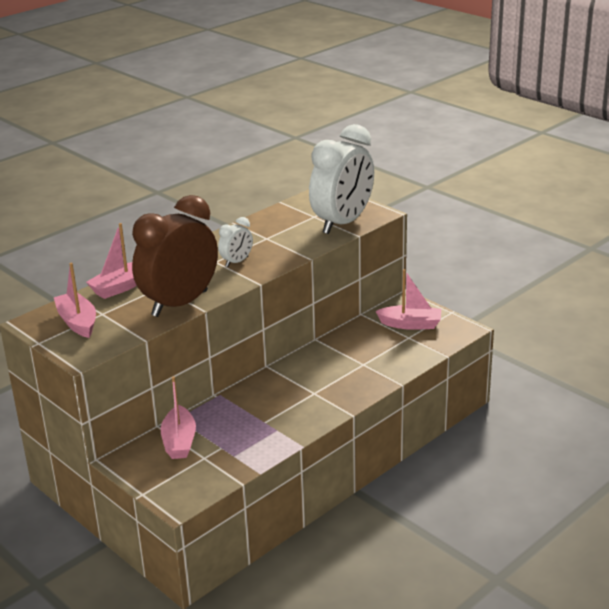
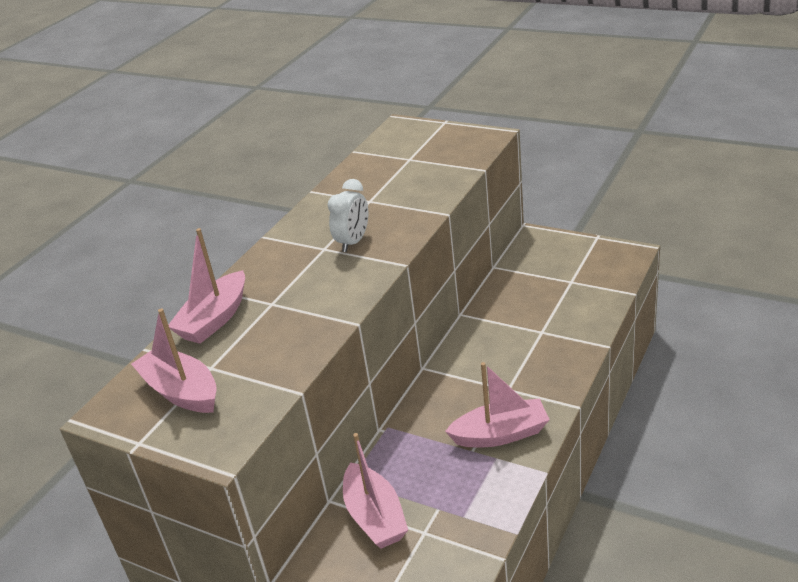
camera: 15 degrees left, 5 degrees up
(180, 303) = (315, 322): brown clock -> none
(343, 223) = (452, 159): white clock -> none
(410, 324) = (562, 264): pink boat -> pink boat (500, 434)

